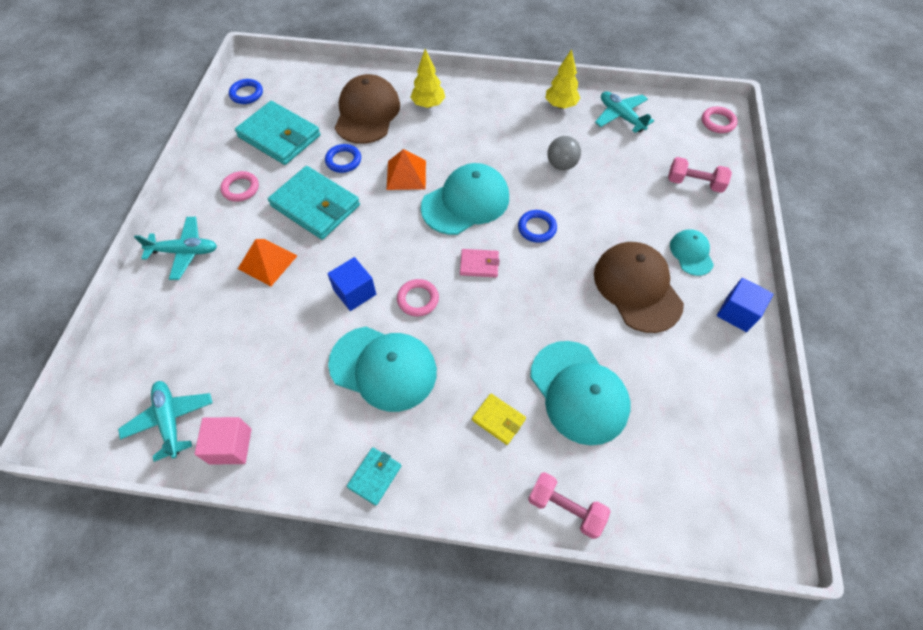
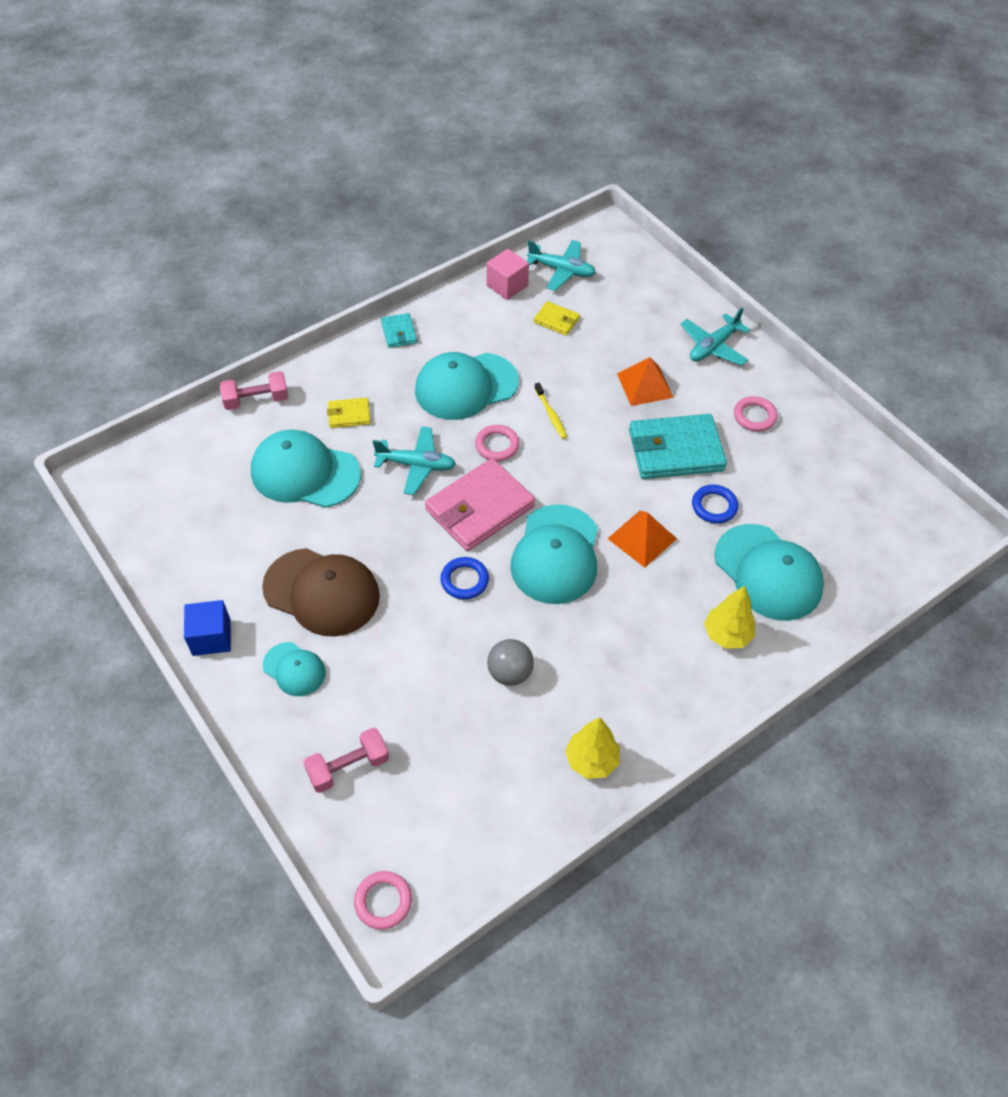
camera: 135 degrees right, 5 degrees down
(245, 370) = (556, 320): none -> yellow wallet
(246, 94) = (903, 497): blue ring -> none
(279, 136) = (803, 482): turquoise wallet -> none
(355, 292) = (551, 415): blue cube -> yellow toothbrush
(367, 113) = (768, 572): brown cap -> turquoise cap
(479, 264) = (479, 508): pink wallet -> pink wallet, size x2.06
(621, 116) = (508, 804): turquoise plane -> turquoise plane (416, 465)

